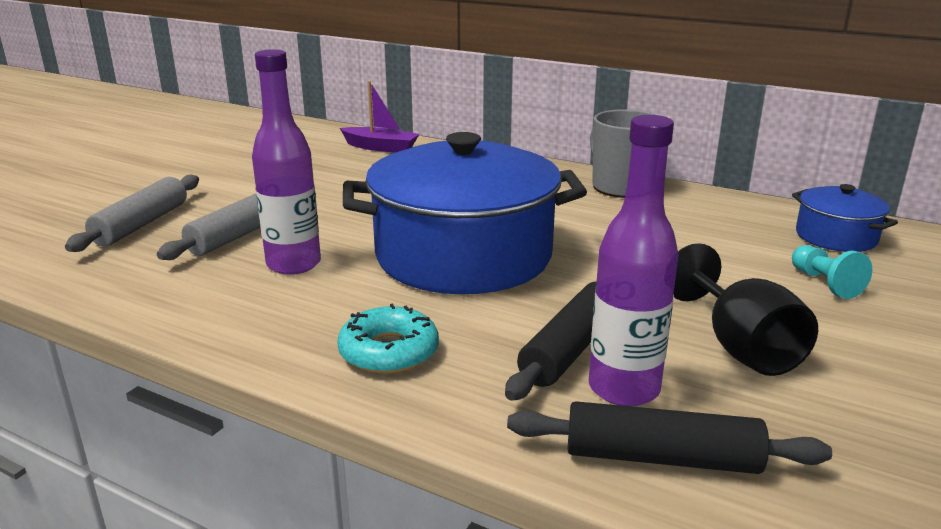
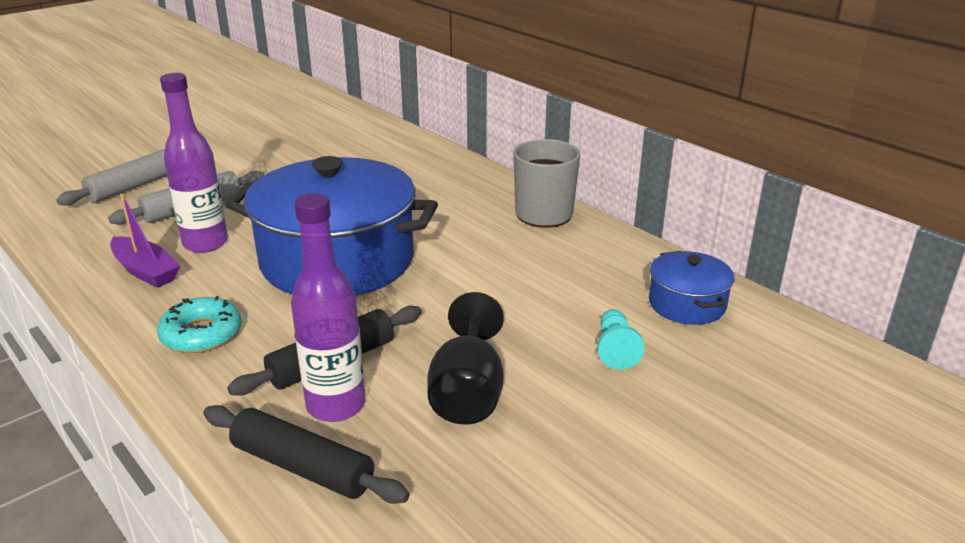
camera: 20 degrees right, 5 degrees up
(381, 147) = (377, 137): purple boat -> purple boat (146, 271)

